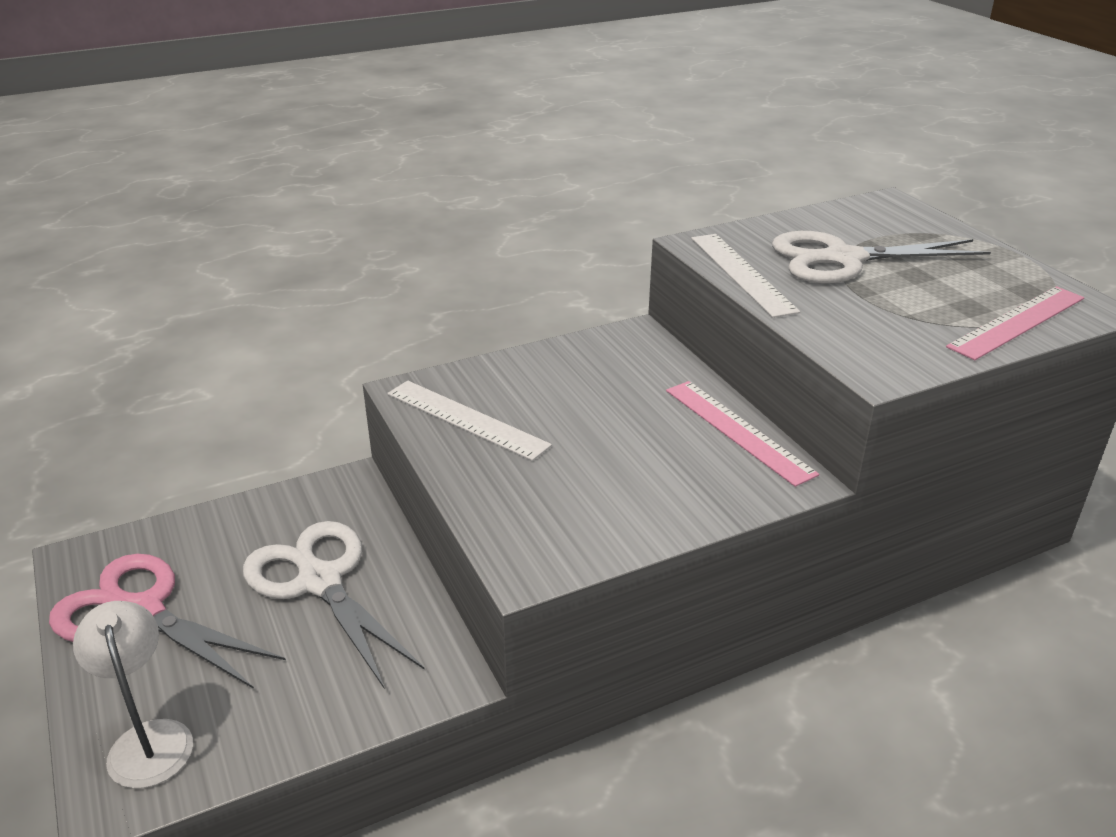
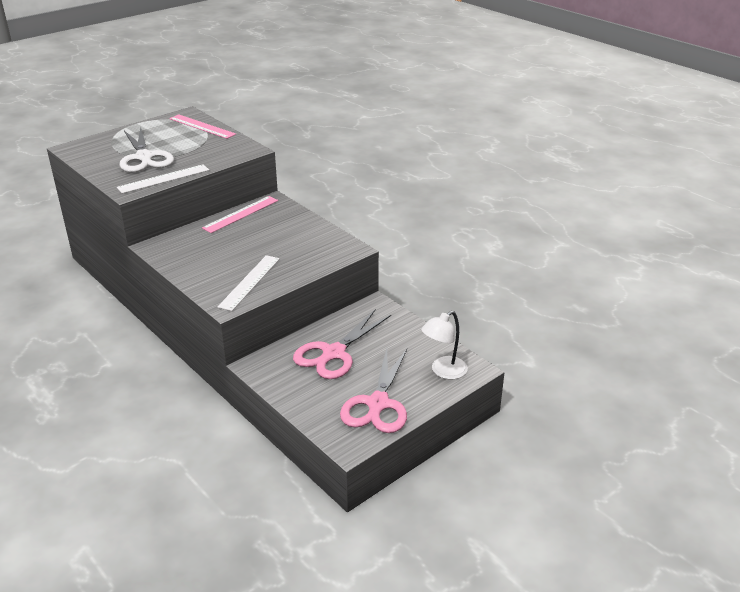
camera: 105 degrees left, 0 degrees up
(319, 580) = (333, 354): white scissors -> pink scissors

